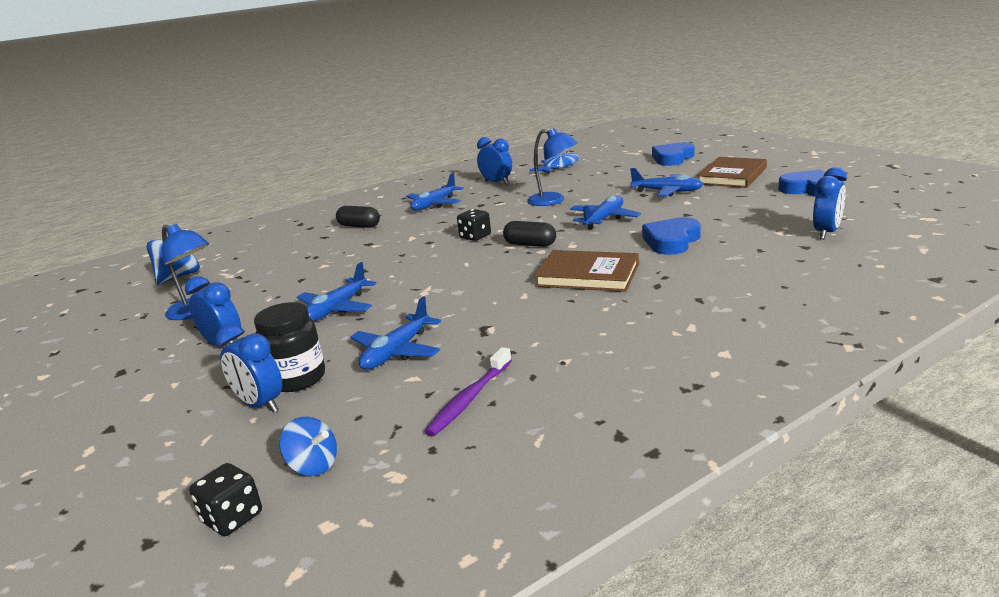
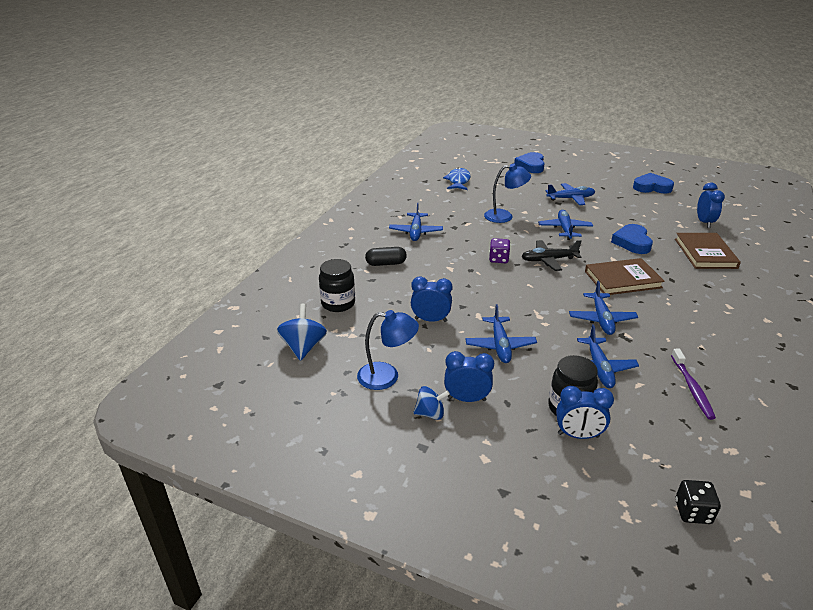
camera: 35 degrees left, 10 degrees up
(263, 250) = (338, 303): none -> black jar
(313, 465) = (680, 462): blue spinning top -> blue spinning top (430, 413)
(475, 236) = (498, 259): black dice -> purple dice
(488, 308) = (601, 319): none -> blue plane
(496, 182) = (433, 202): blue clock -> blue clock (430, 320)
(530, 244) = (548, 260): black capsule -> black plane
(732, 176) = (592, 179): brown book -> brown book (705, 253)

